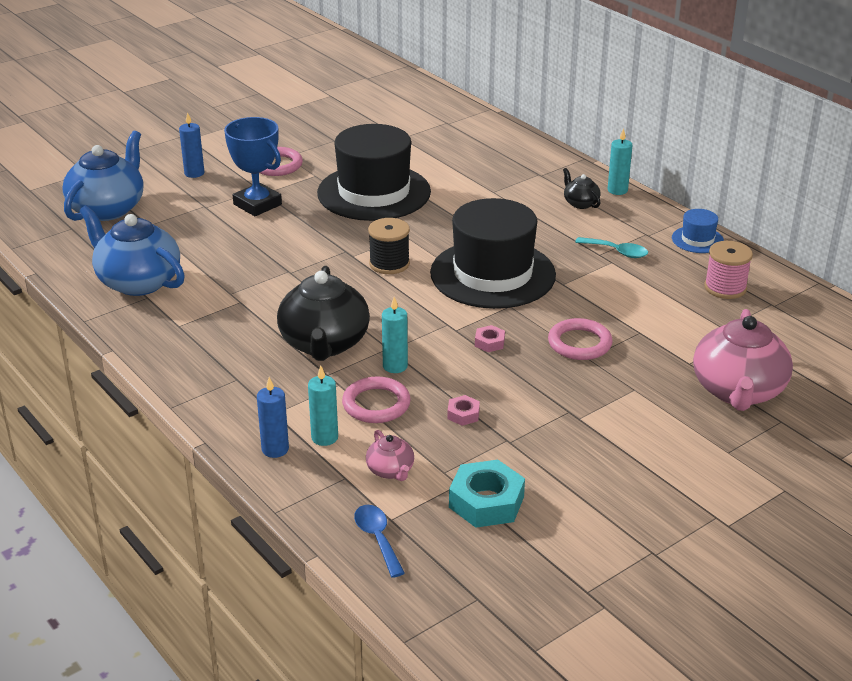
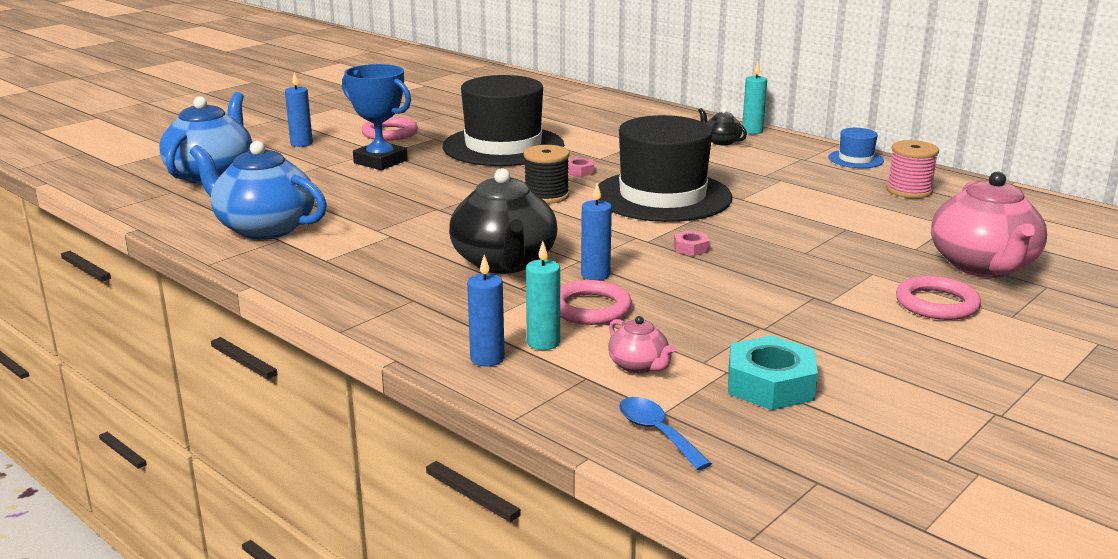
camera: 10 degrees left, 10 degrees down
(395, 366) = (595, 275): turquoise candle -> blue candle
(463, 414) = (696, 309): pink nut -> pink nut (579, 171)
(579, 343) = (789, 242): pink ring -> pink ring (936, 304)
(617, 252) = (781, 172): turquoise spoon -> none

